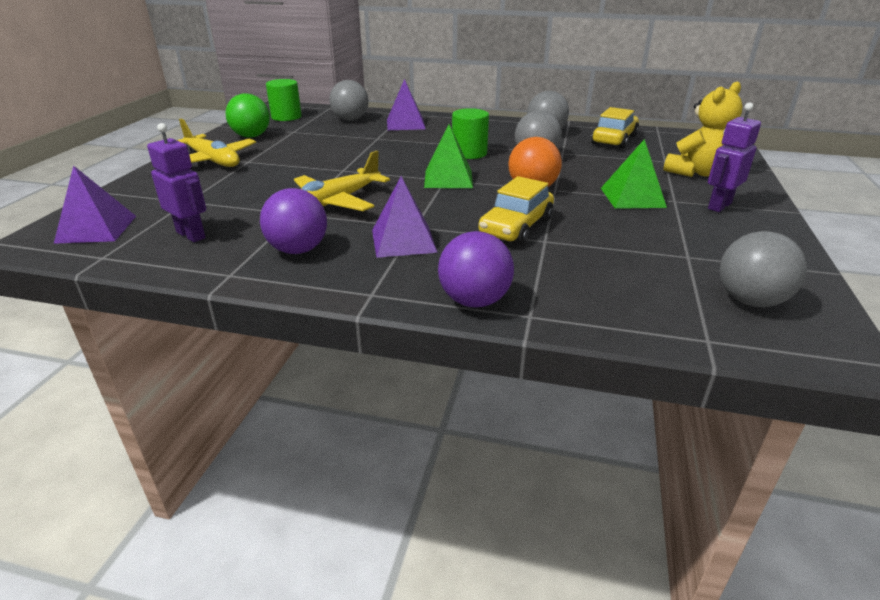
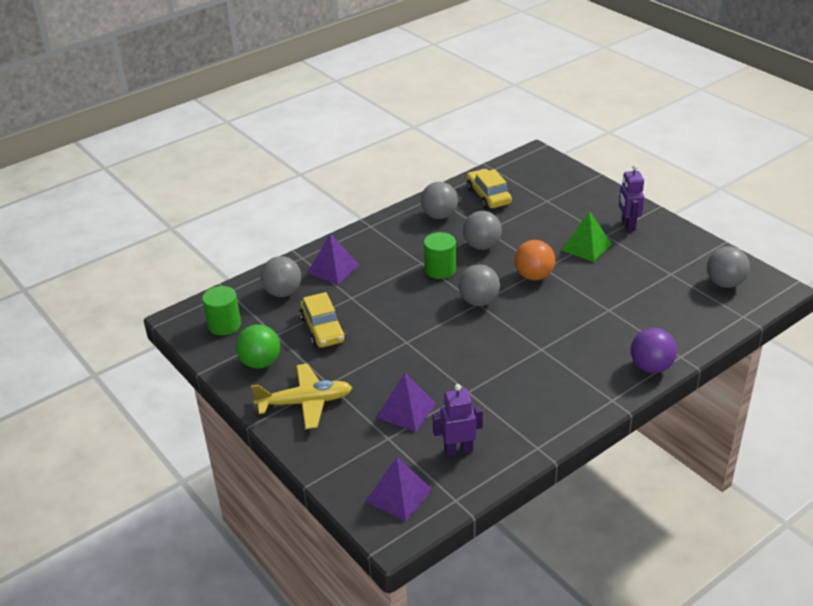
camera: 50 degrees left, 5 degrees up
(298, 250) = (529, 409): purple ball -> none
(335, 202) = (468, 368): yellow plane -> none
(403, 241) = (558, 362): purple pyramid -> purple pyramid (406, 410)
(448, 178) = (479, 301): green pyramid -> grey ball
(516, 227) = (582, 311): yellow car -> yellow car (323, 329)
(696, 173) = (577, 202): yellow teddy bear -> none

